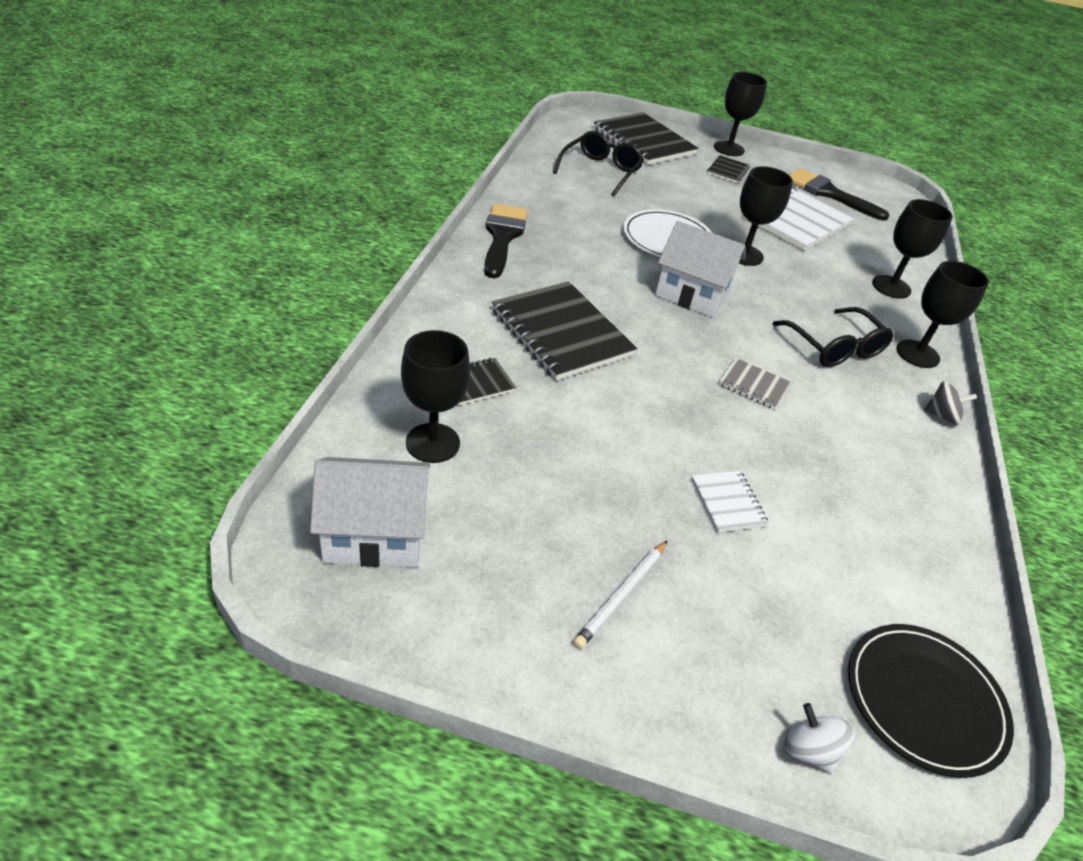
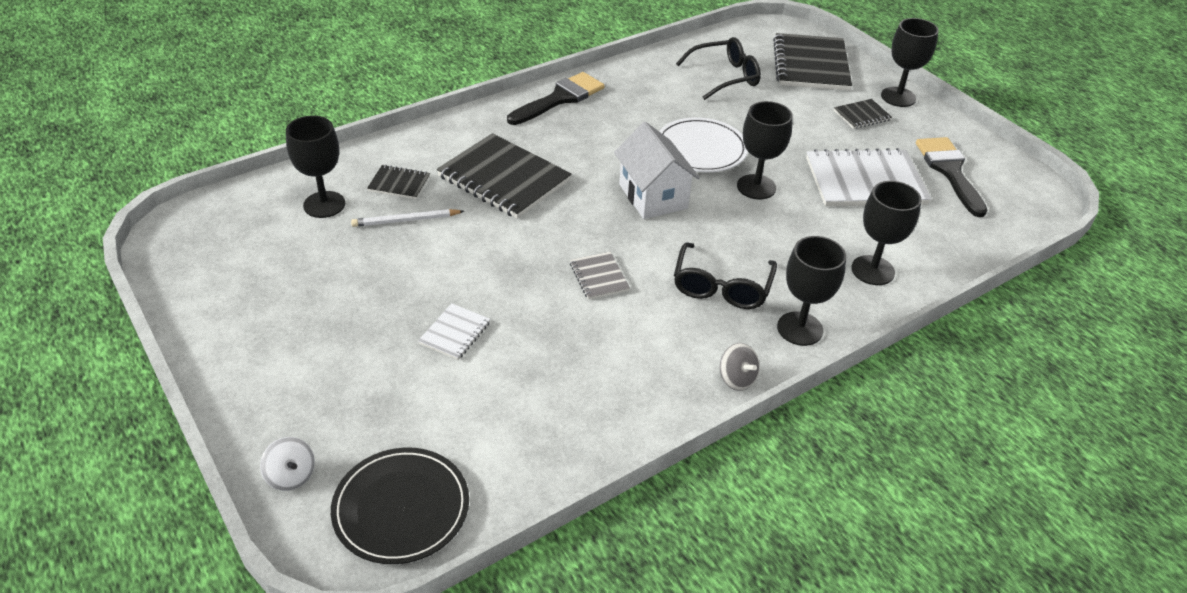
camera: 45 degrees right, 0 degrees up
(374, 535) = (228, 235): white house -> none
(561, 333) = (504, 179): black notebook -> black notebook turned 60 degrees counterclockwise
(622, 595) = (309, 339): white pencil -> white pencil (406, 220)
(809, 750) = (291, 476): white spinning top -> white spinning top turned 135 degrees clockwise

